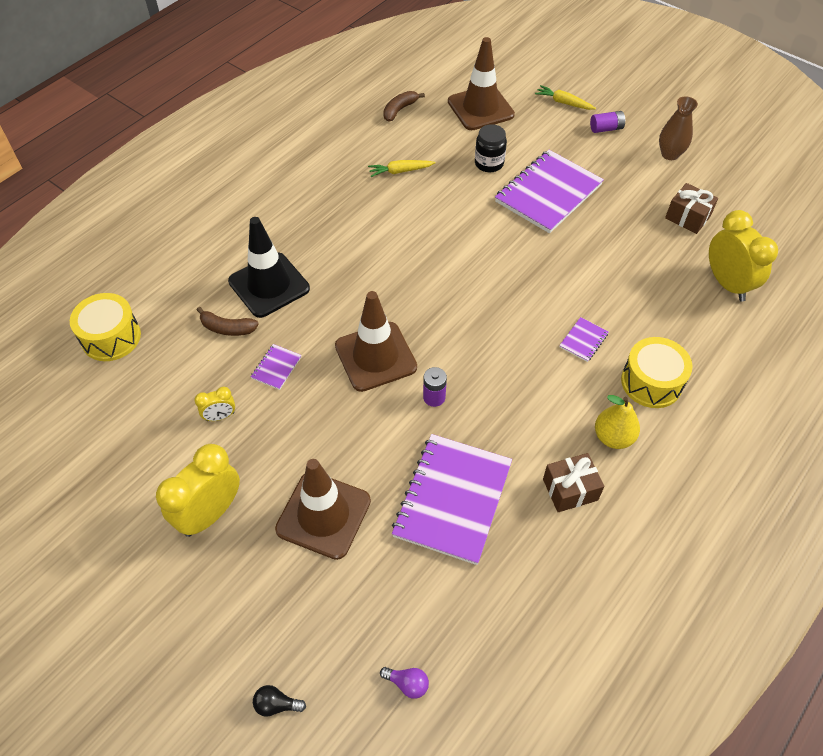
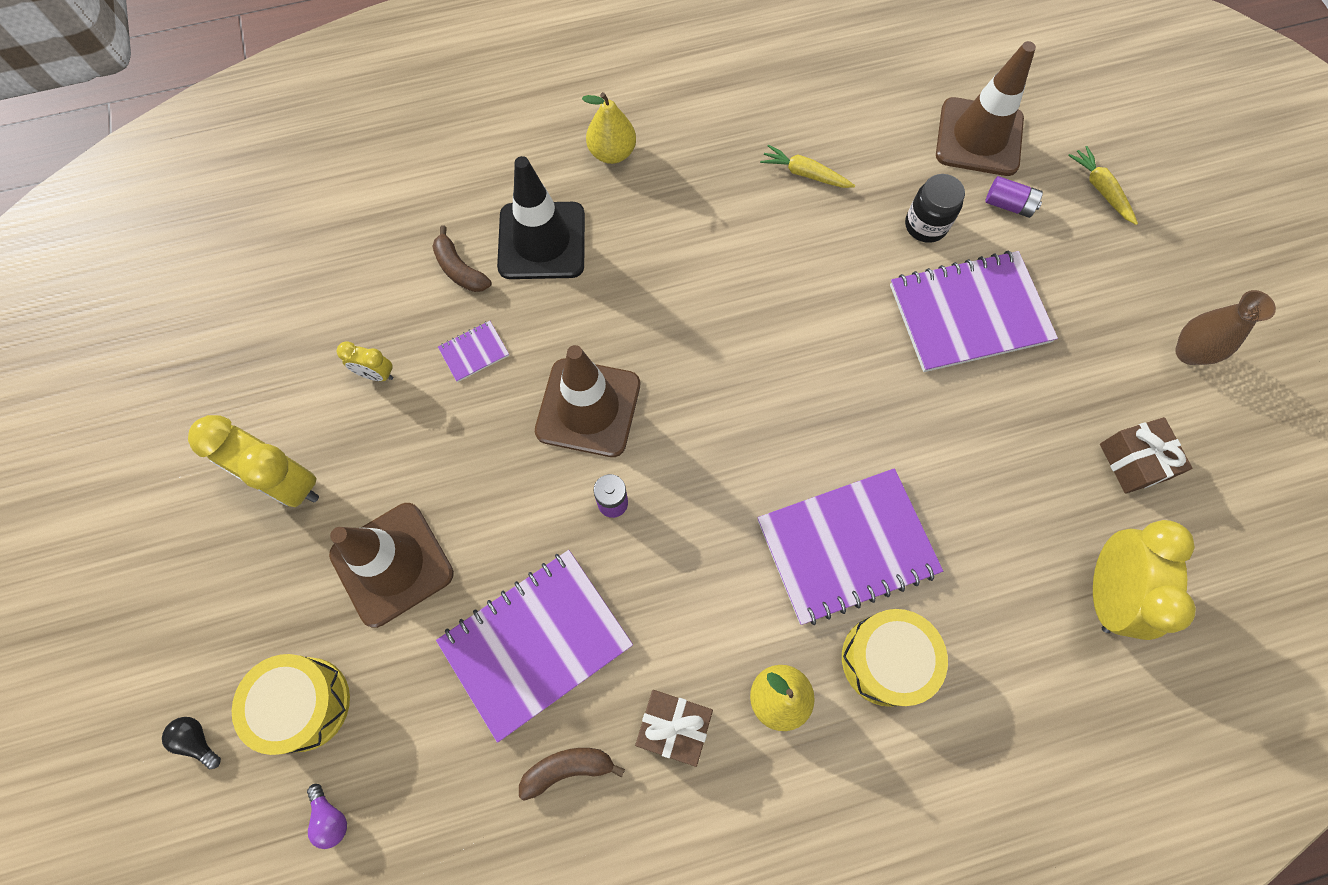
camera: 35 degrees right, 15 degrees up
(111, 337) = (339, 207): yellow drum -> yellow drum (304, 704)
(210, 513) = (287, 482): yellow clock -> yellow clock turned 135 degrees counterclockwise
(274, 217) = (612, 153): none -> yellow pear
(399, 110) = (872, 83): brown banana -> brown banana (568, 768)
(583, 340) = (846, 547): purple notebook -> purple notebook, size x2.39
(606, 129) = (1128, 262): purple battery -> purple battery (1008, 205)

